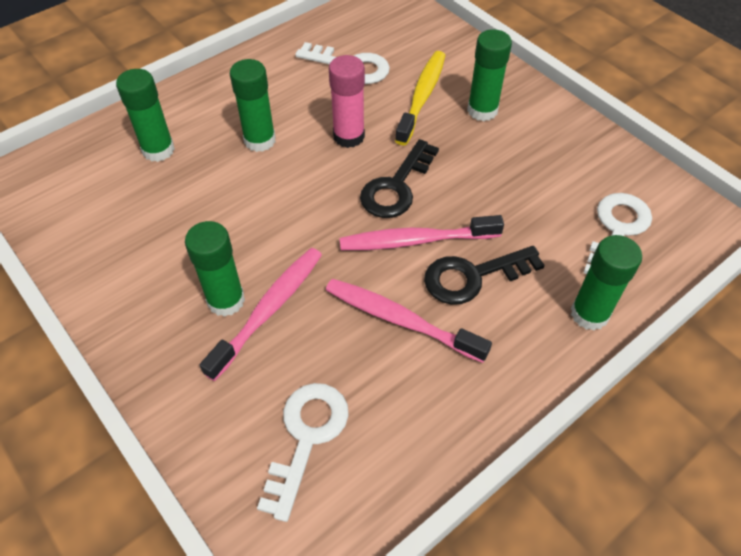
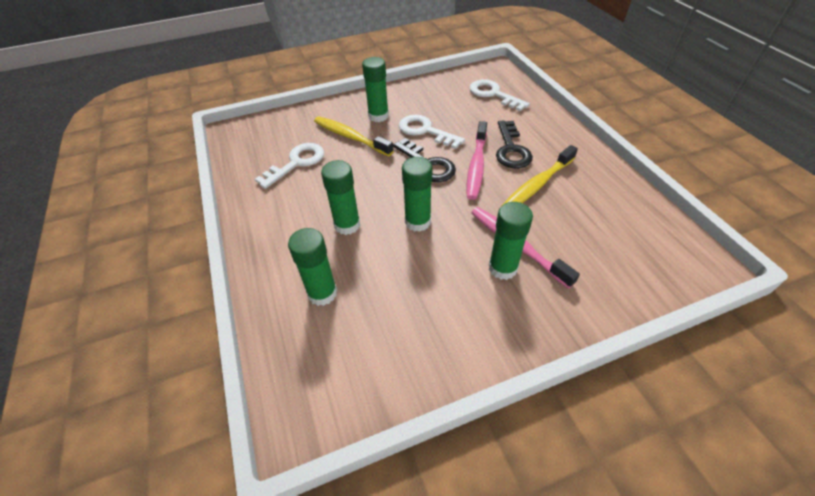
camera: 70 degrees left, 5 degrees down
(307, 437) = (620, 242): white key -> white key (425, 131)
(349, 136) = (369, 177): pink glue stick -> none
(400, 320) = (537, 184): pink toothbrush -> yellow toothbrush
(589, 314) = (546, 116): green glue stick -> green glue stick (417, 222)

